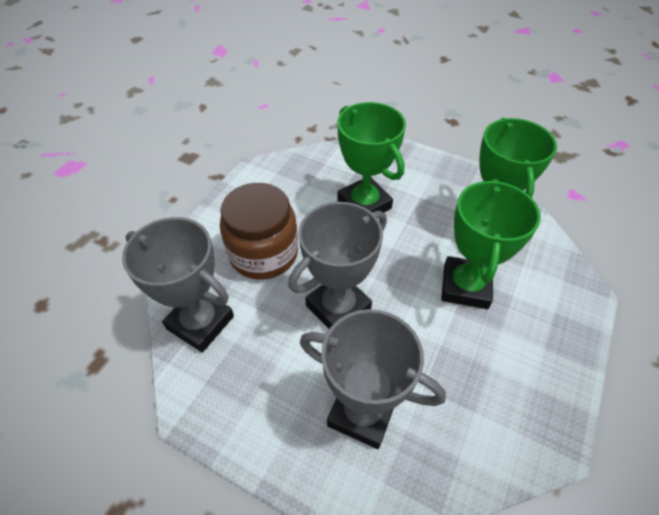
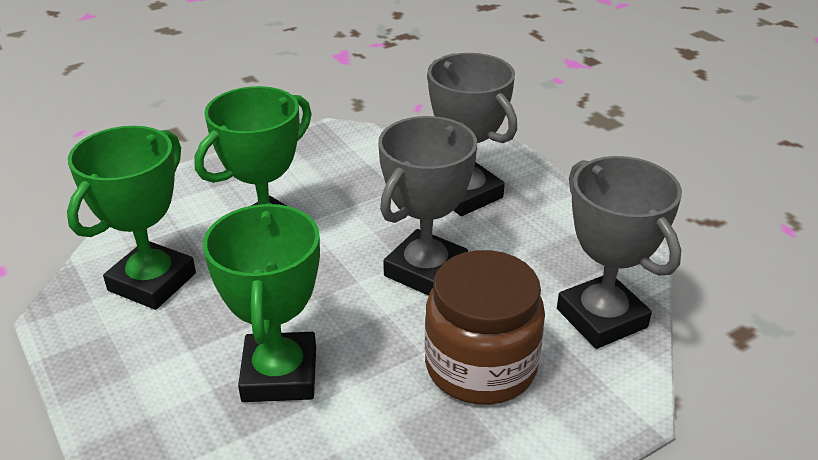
camera: 150 degrees left, 15 degrees down
(338, 307) = (425, 270): grey trophy -> grey trophy turned 45 degrees counterclockwise

